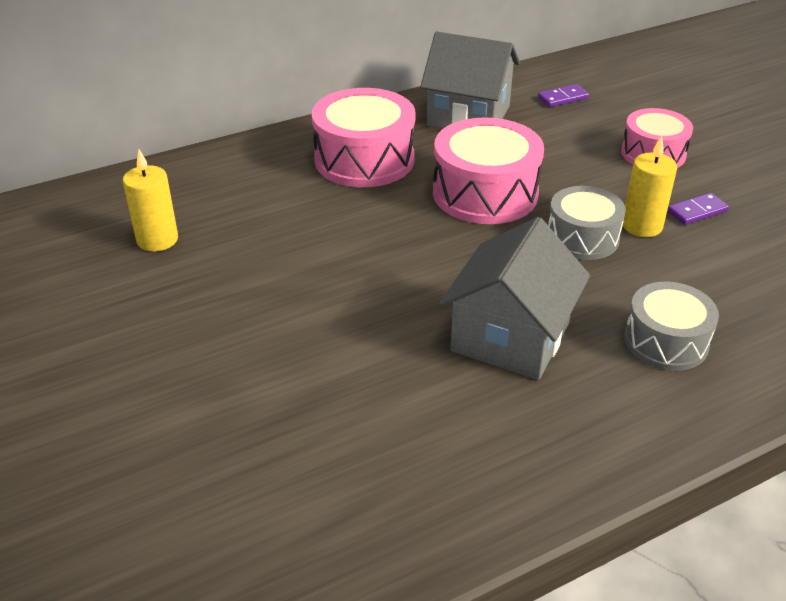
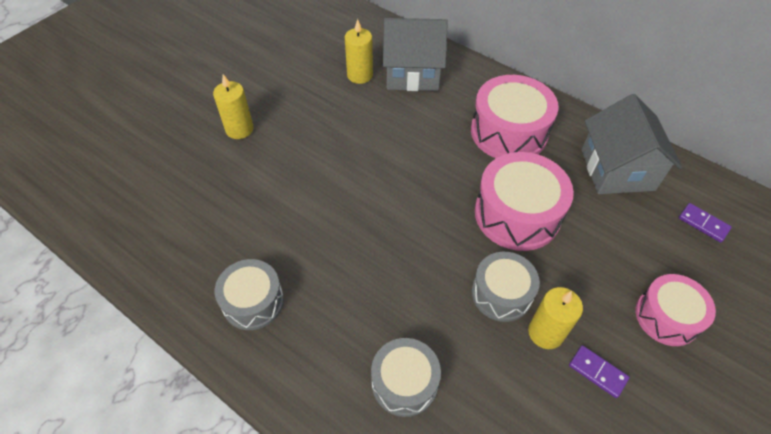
camera: 65 degrees right, 15 degrees up
(151, 389) = (239, 129): none -> yellow candle
(493, 448) = (253, 301): none -> grey drum
(510, 337) = (361, 280): grey house -> grey house (412, 73)

